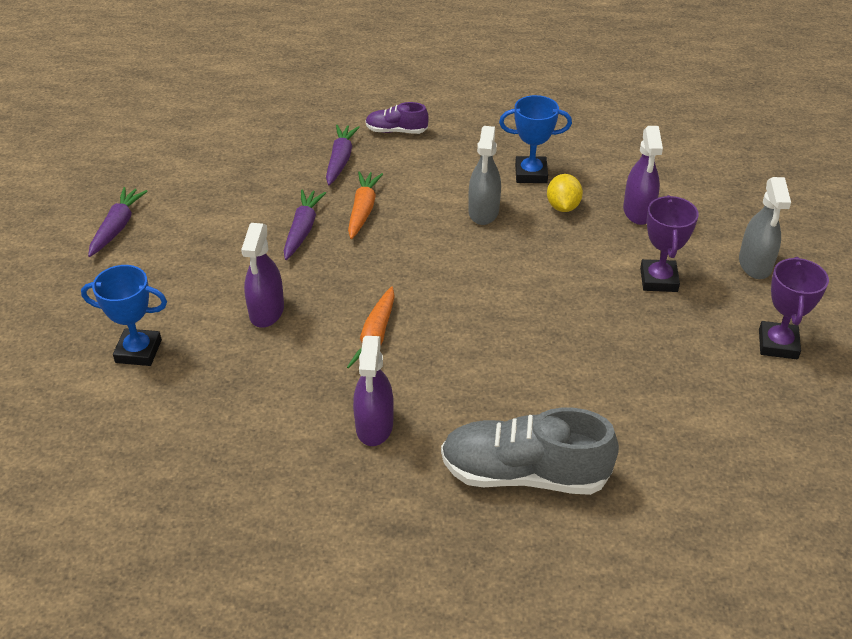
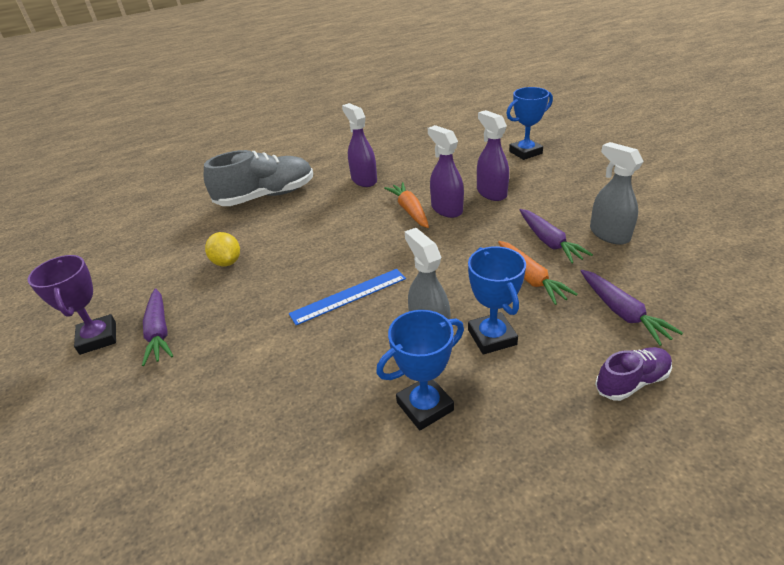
camera: 150 degrees right, 5 degrees down
(117, 227) = (661, 186): purple carrot -> purple carrot (159, 332)
(445, 188) = (492, 337): none -> blue trophy
(522, 270) = (349, 296): none -> blue ruler
(563, 207) = (357, 379): yellow lemon -> yellow lemon (227, 262)
(638, 212) = (269, 419): purple spray bottle -> purple spray bottle (446, 209)
(658, 280) = (220, 346): purple trophy -> none
(755, 265) = (117, 414): grey spray bottle -> grey spray bottle (609, 234)

